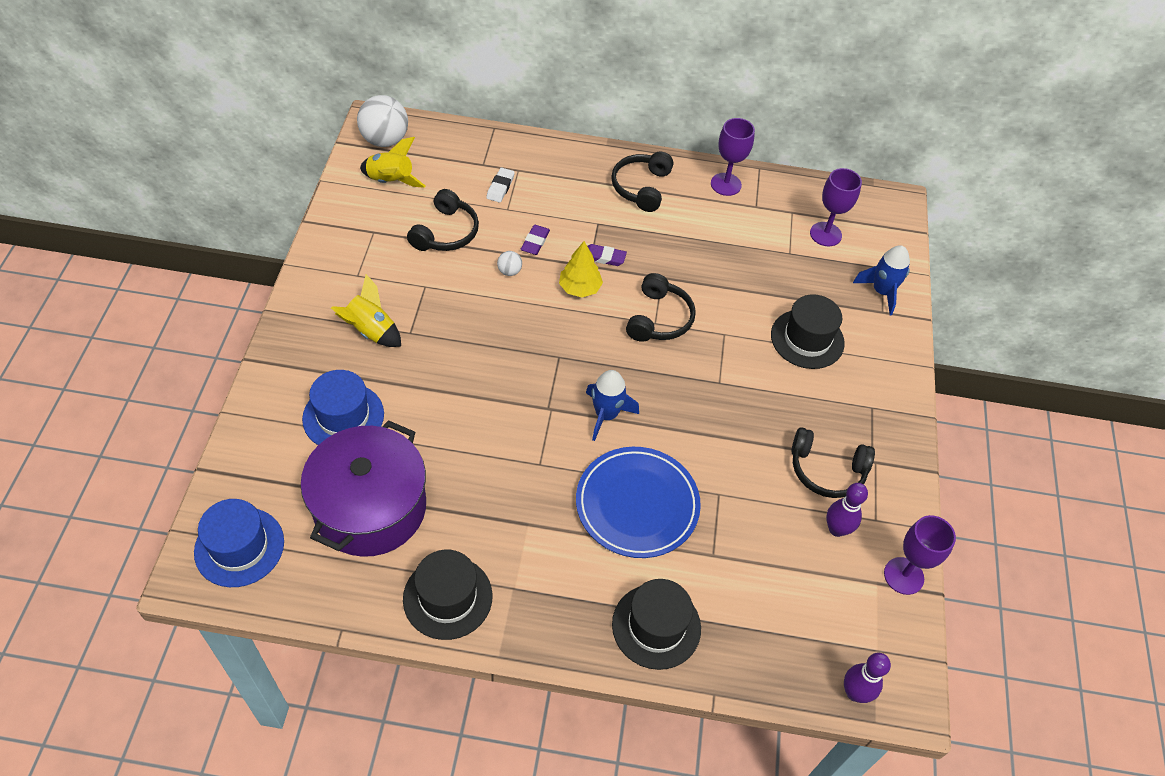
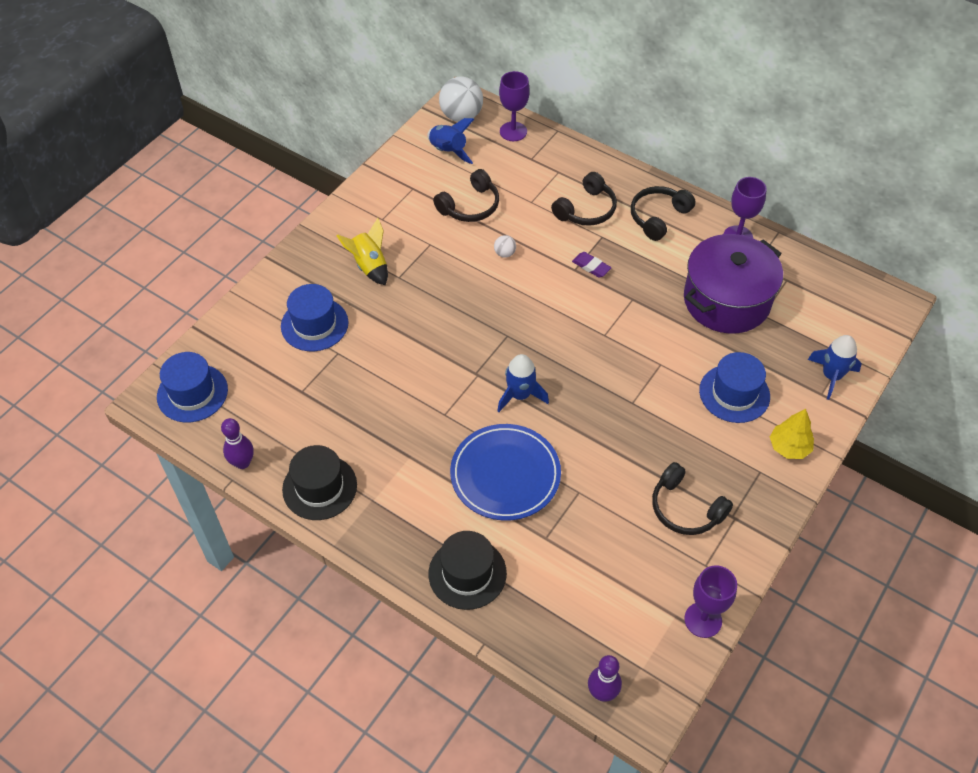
camera: 30 degrees right, 0 degrees up
(370, 507) = (298, 399): purple pot -> purple pot (726, 300)
(391, 181) = (448, 151): yellow rocket -> blue rocket
(500, 187) = (535, 182): white eraser -> none
(535, 242) = (539, 236): purple eraser -> none
(580, 288) = (556, 285): yellow tree -> yellow tree (789, 447)
(659, 319) = (610, 332): black headphones -> black headphones (586, 209)
(807, 339) = (734, 393): black hat -> blue hat
(825, 234) = (807, 309): purple goblet -> purple goblet (513, 131)
(836, 529) = (665, 559): purple bowling pin -> purple bowling pin (242, 463)

